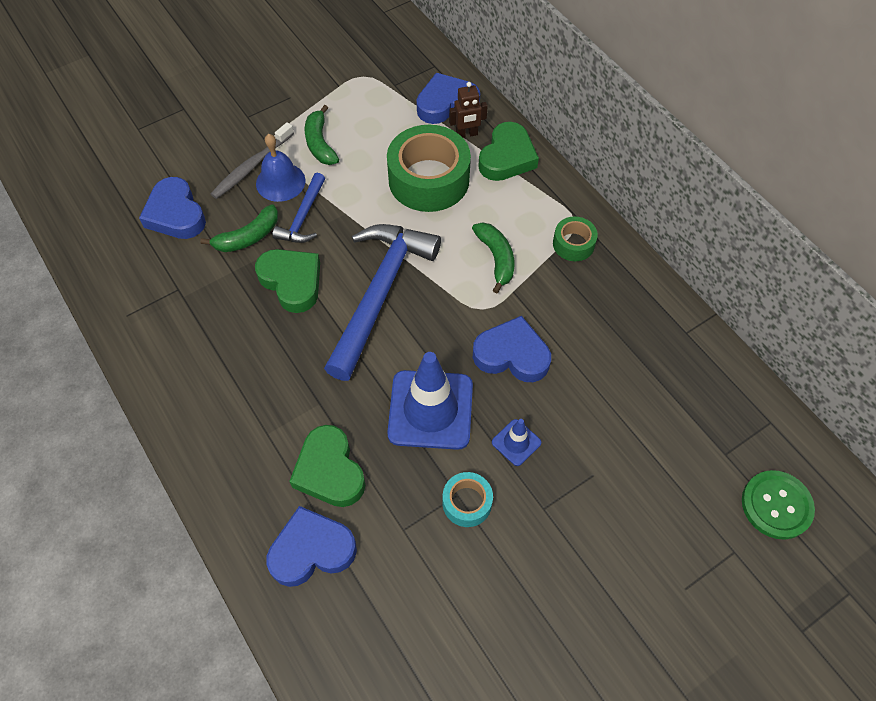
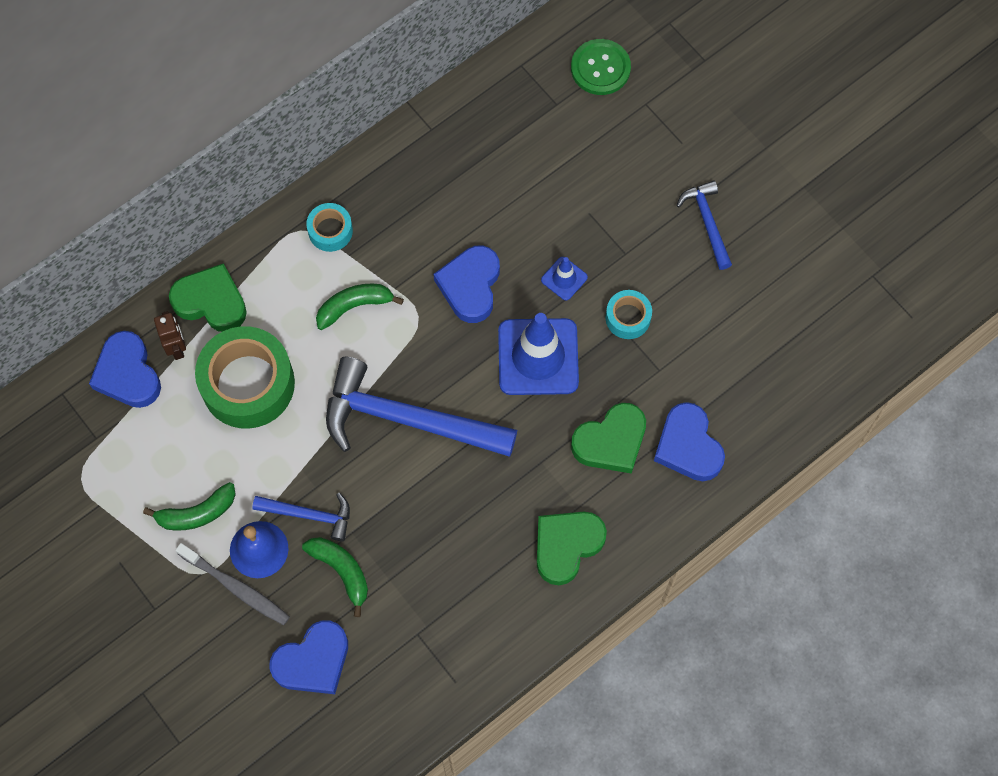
camera: 95 degrees left, 10 degrees up
(292, 282) = (399, 512): green heart -> green heart (566, 546)
(573, 244) = (330, 231): green tape -> turquoise tape
(581, 606) = (707, 222): none -> blue hammer

